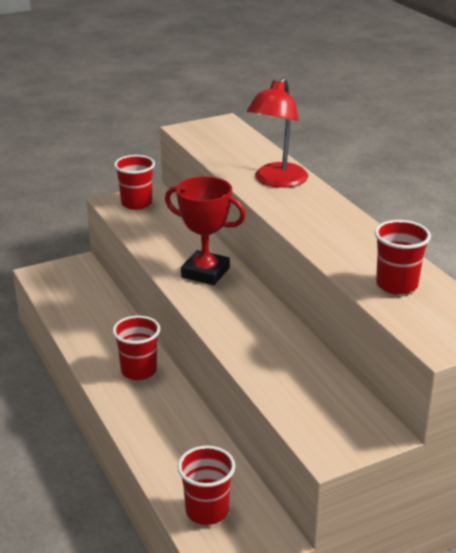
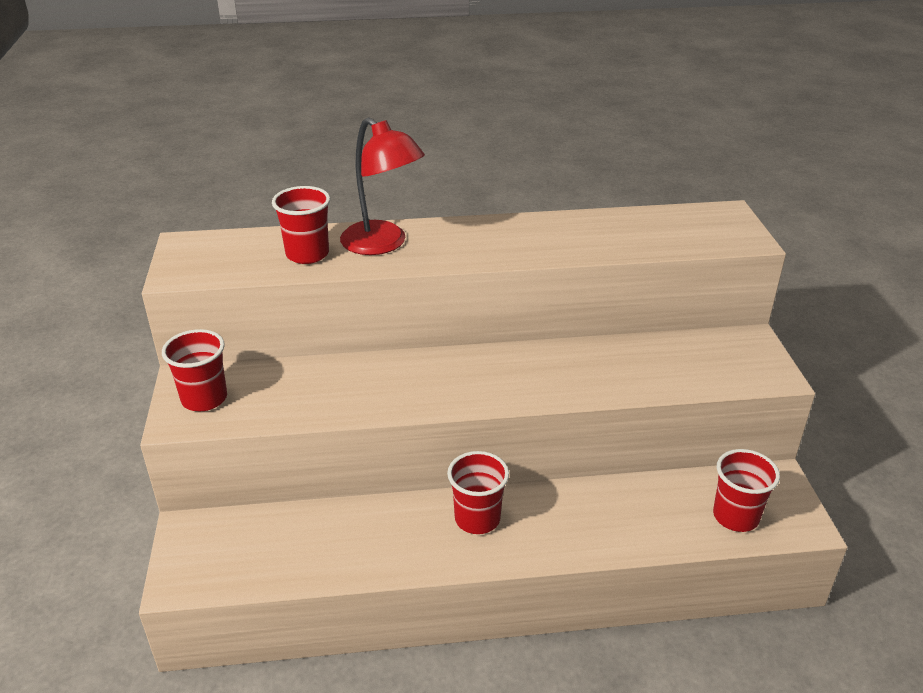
camera: 70 degrees left, 5 degrees up
(205, 272) = (423, 378): red trophy -> none
(396, 285) = (641, 233): red cup -> red cup (307, 254)

